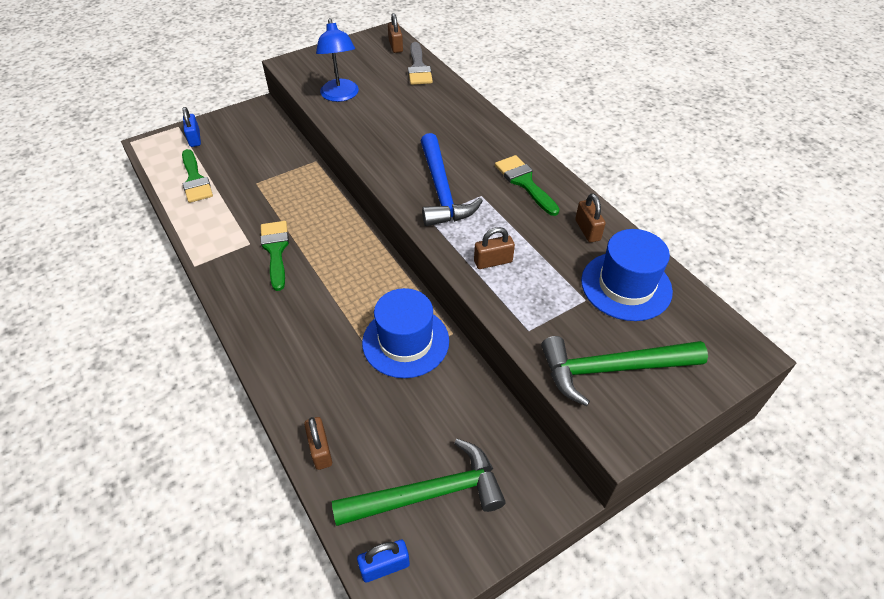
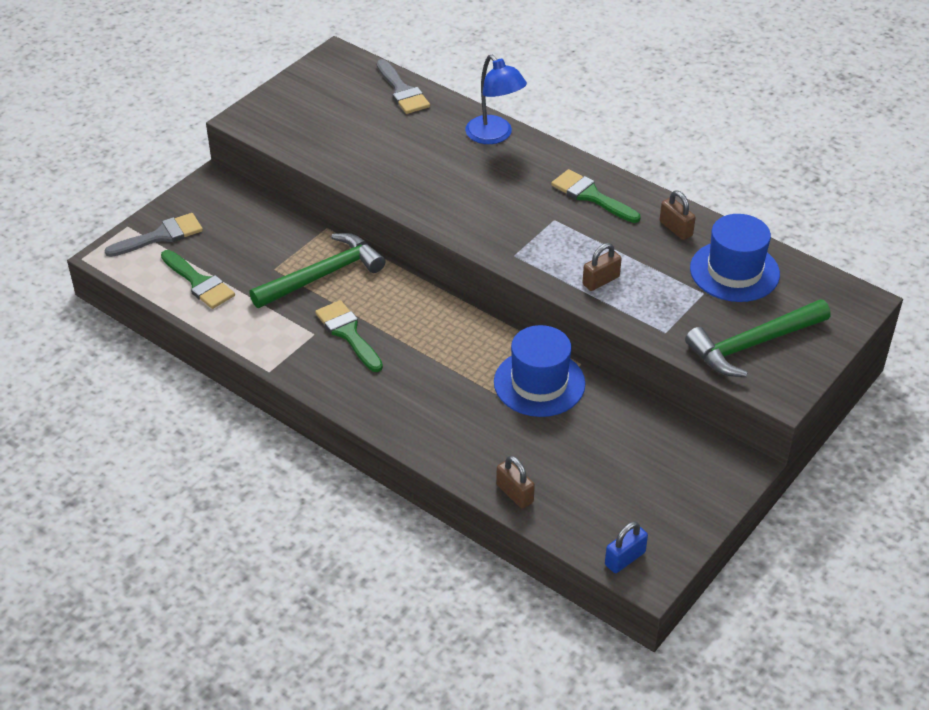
camera: 20 degrees left, 5 degrees down
(195, 138) = (161, 236): blue padlock -> grey brush
(340, 96) = (333, 145): blue lamp -> blue lamp (494, 136)
(395, 46) = (358, 69): brown padlock -> none
(428, 493) = (632, 497): green hammer -> green hammer (323, 275)
(442, 190) = (511, 224): blue hammer -> none

